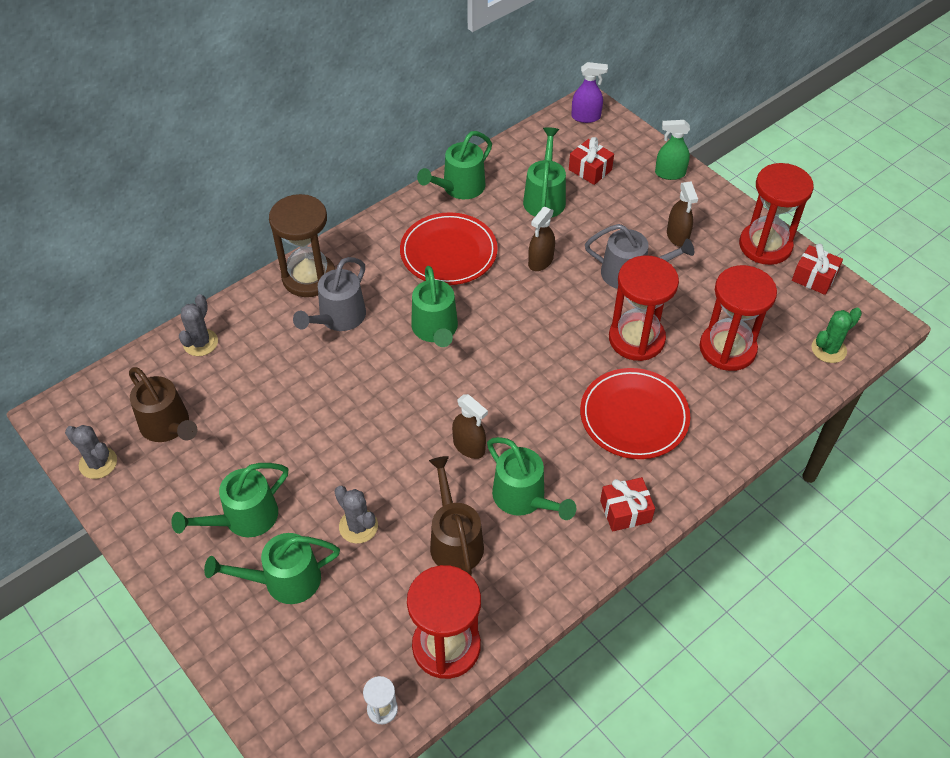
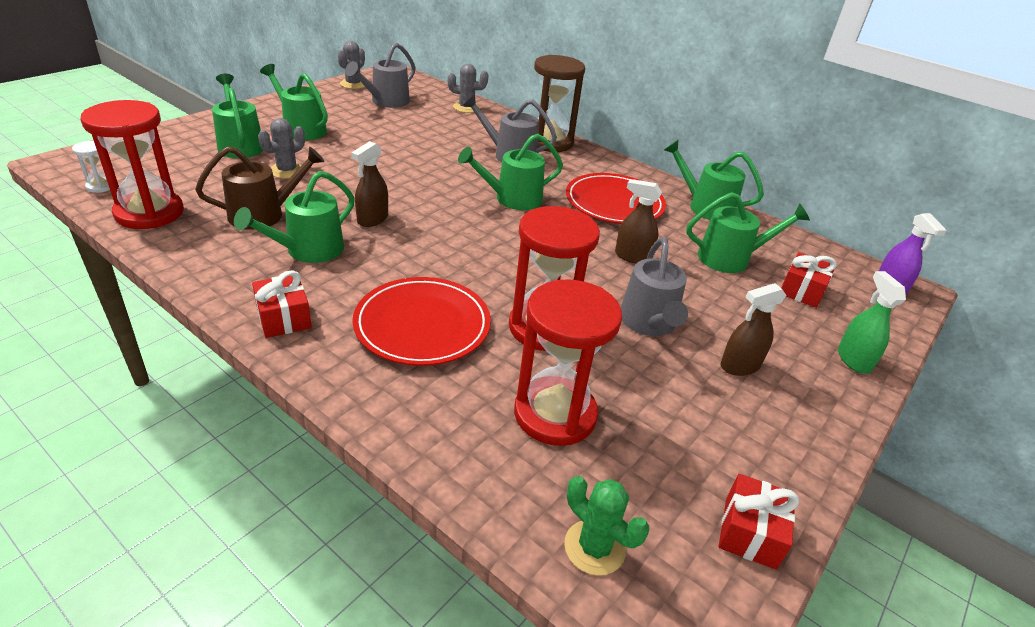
camera: 75 degrees right, 15 degrees down
(168, 426) = (386, 102): brown watering can -> grey watering can
(765, 245) = (783, 465): red hourglass -> none

